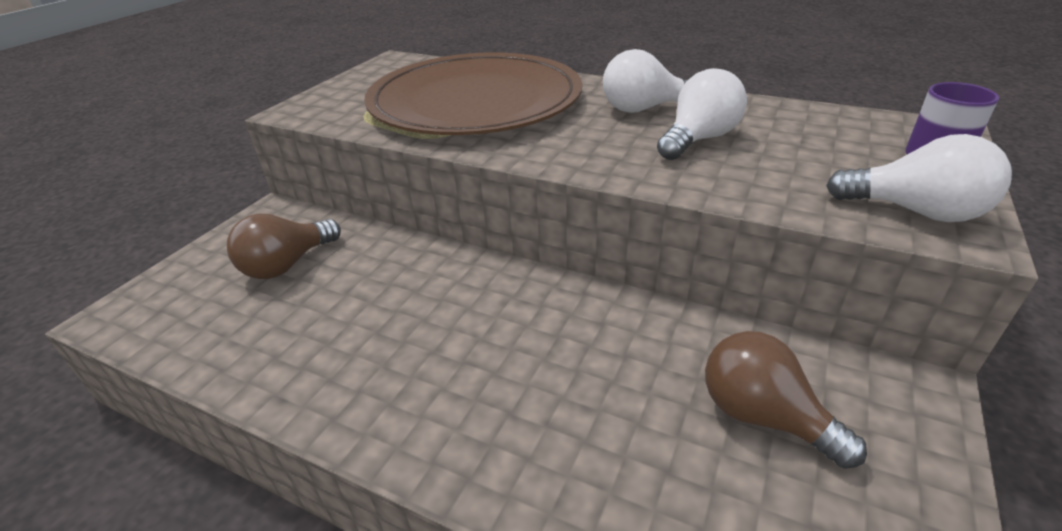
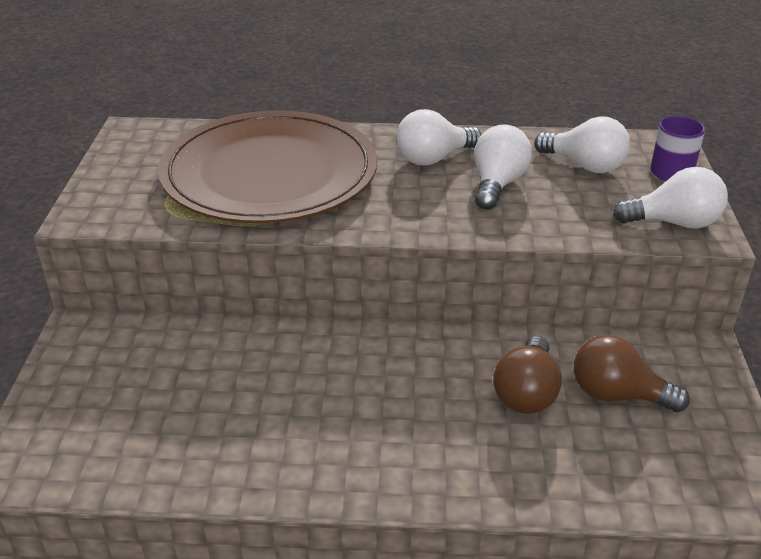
camera: 25 degrees left, 0 degrees up
(287, 265) = (149, 378): brown light bulb -> brown light bulb (526, 393)
(817, 136) = (584, 165): none -> white light bulb

